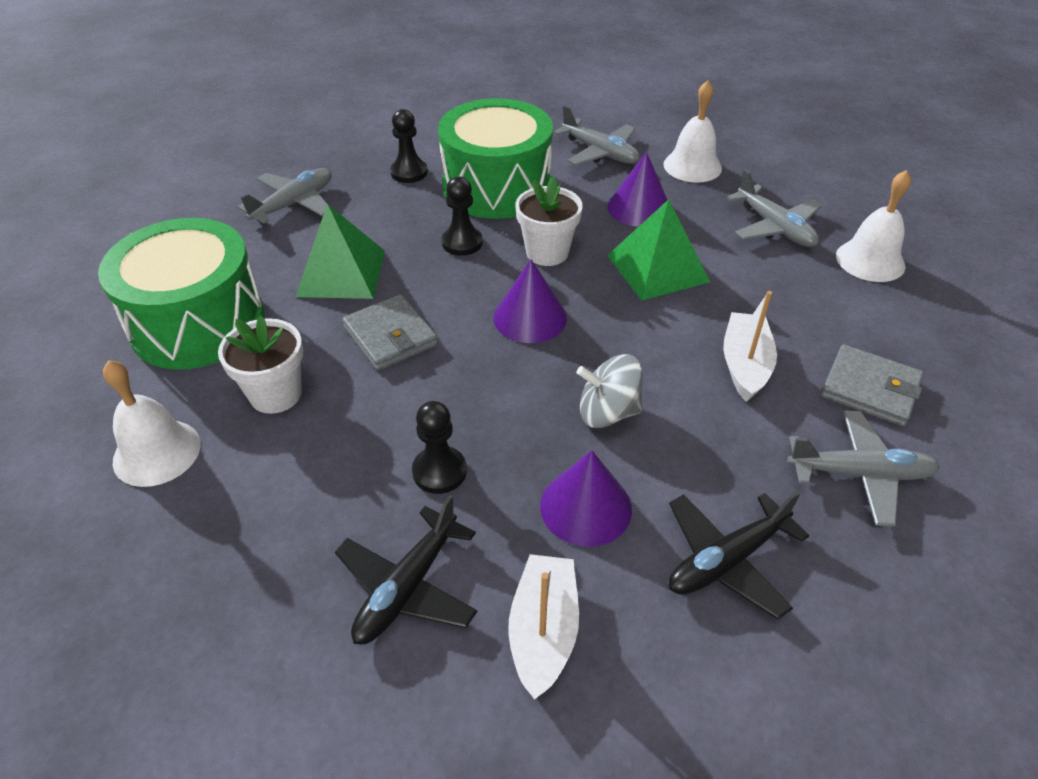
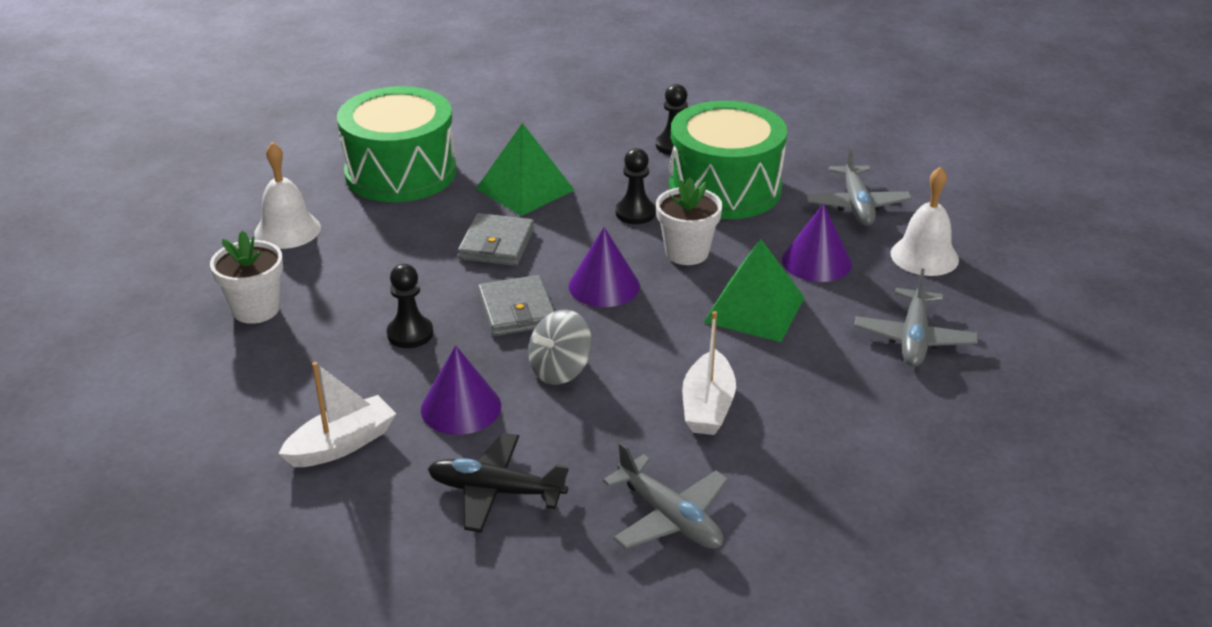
camera: 45 degrees right, 10 degrees down
(275, 394) = (385, 237): white flower pot -> white flower pot (256, 309)
(294, 204) = (561, 128): grey plane -> none
(407, 587) = (309, 375): black plane -> none
(608, 412) = (560, 370): grey spinning top -> grey spinning top turned 90 degrees counterclockwise
(745, 365) = (707, 406): white boat -> white boat turned 135 degrees clockwise
(870, 260) = (958, 410): white bell -> none
(870, 389) = (778, 482): grey wallet -> grey wallet (516, 310)

